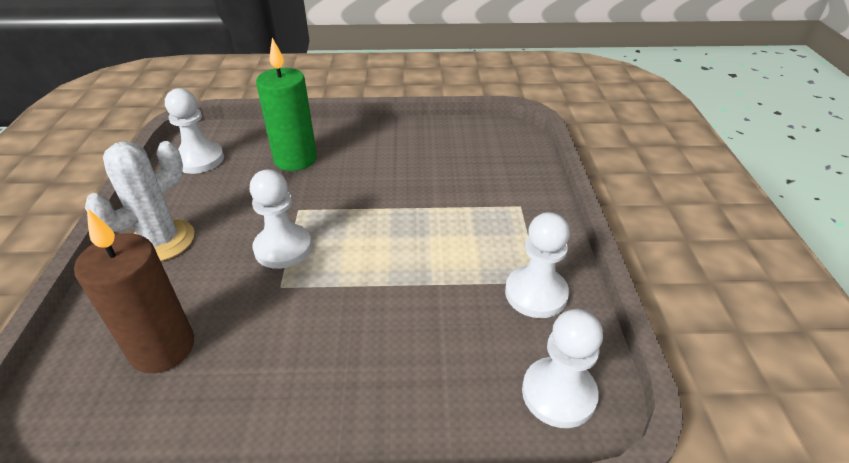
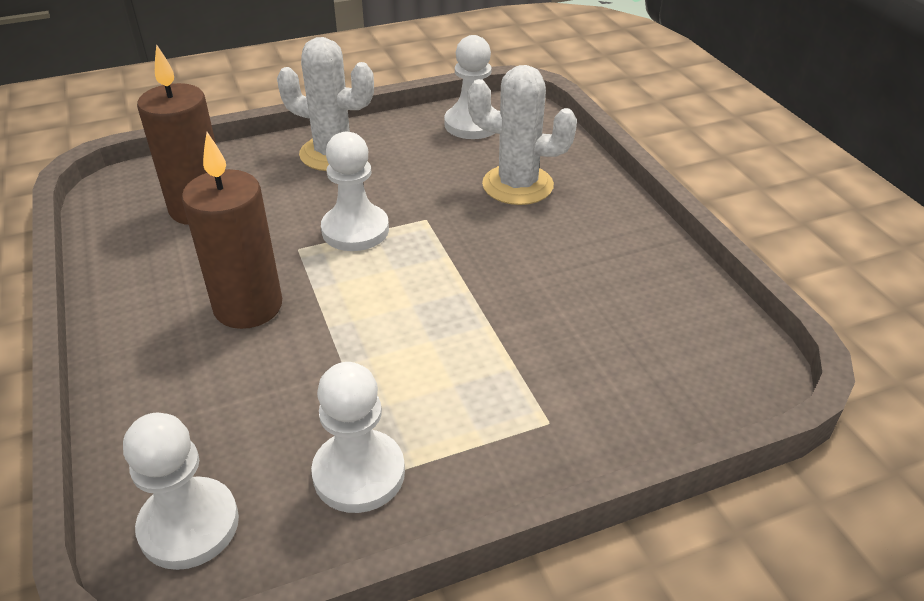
camera: 70 degrees right, 0 degrees up
(295, 159) = (517, 185): green candle -> white cactus
(337, 329) = (248, 306): none -> brown candle

